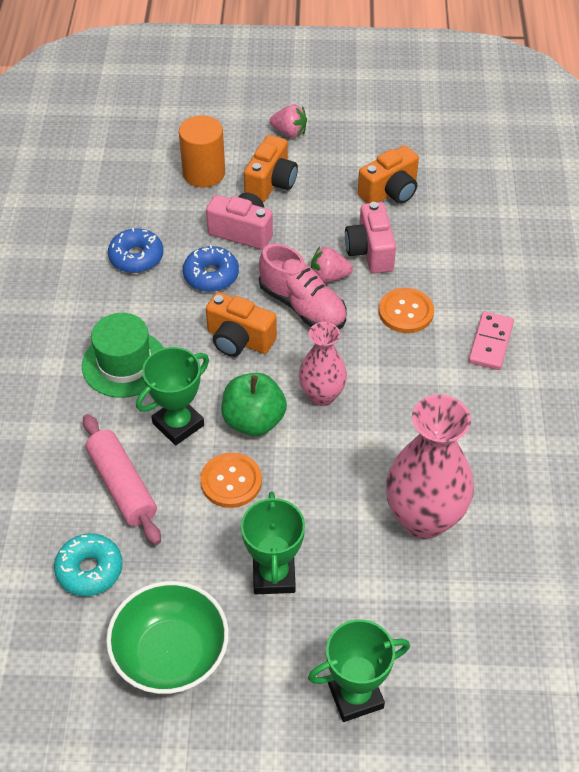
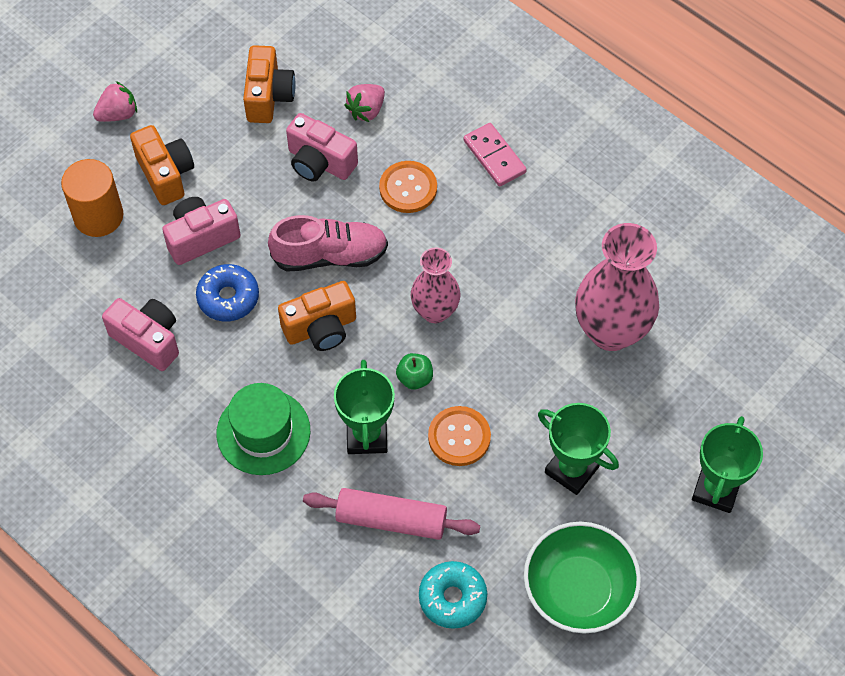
camera: 50 degrees left, 10 degrees up
(136, 257) = (148, 340): blue donut -> pink camera
(253, 421) = (415, 378): green apple -> green apple, size x0.55
(329, 277) = (317, 213): pink strawberry -> pink strawberry (366, 110)

